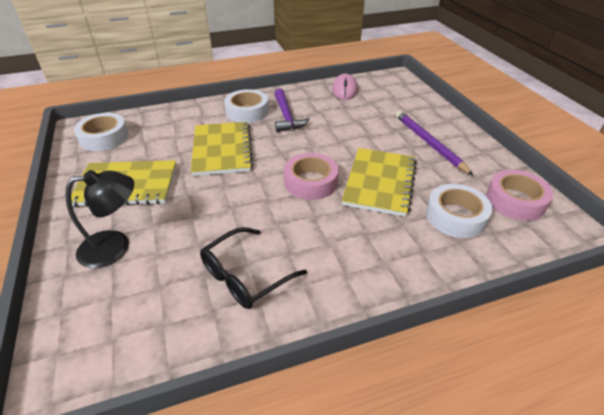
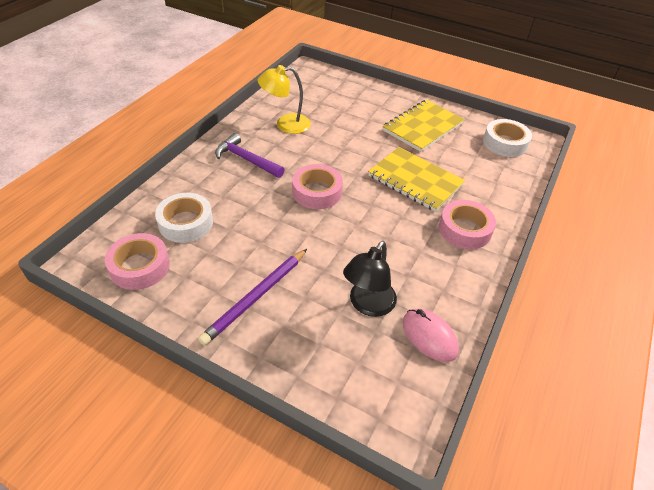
camera: 135 degrees right, 5 degrees up
(115, 246) = (367, 103): black lamp -> black lamp (368, 305)
(245, 276) = (285, 124): black glasses -> yellow lamp
(247, 112) = (464, 229): white tape -> pink tape
(286, 116) = (425, 246): purple hammer -> purple hammer (246, 159)
(380, 183) = (265, 221): yellow notebook -> none
(429, 143) = (256, 297): purple pencil -> purple pencil turned 105 degrees clockwise

